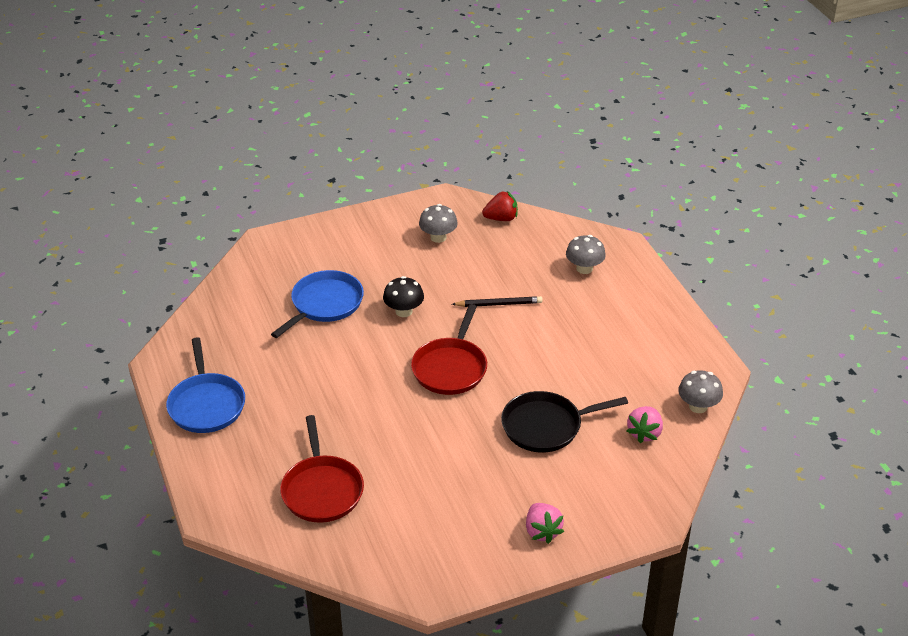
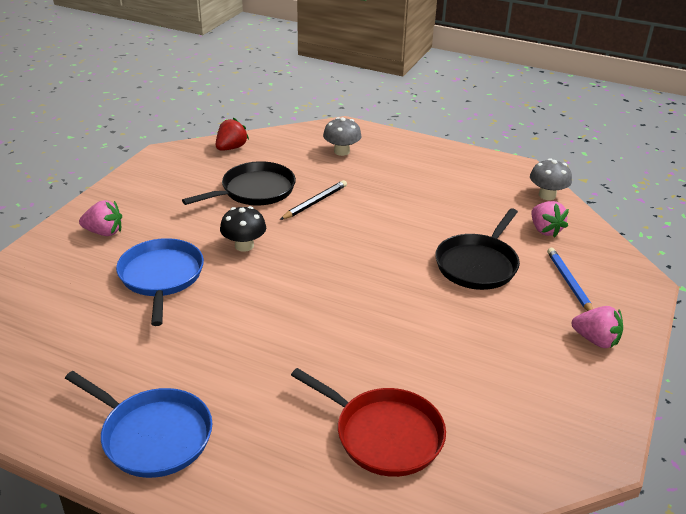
camera: 45 degrees left, 5 degrees down
(329, 247) = (104, 232): none -> pink strawberry
(438, 237) = (197, 181): grey mushroom -> none
(450, 368) = (345, 265): red pan -> none
(469, 268) = (255, 190): none -> black pan
(593, 483) = (569, 282): none -> blue pencil

